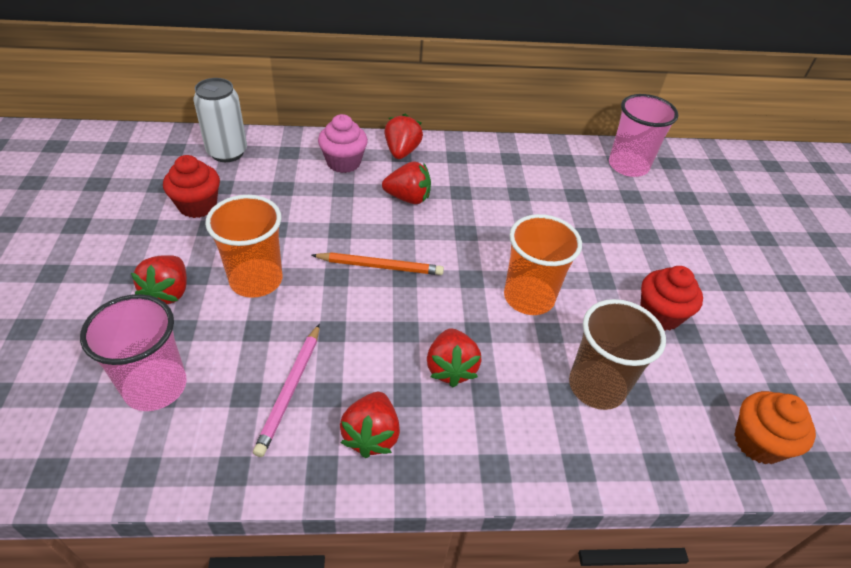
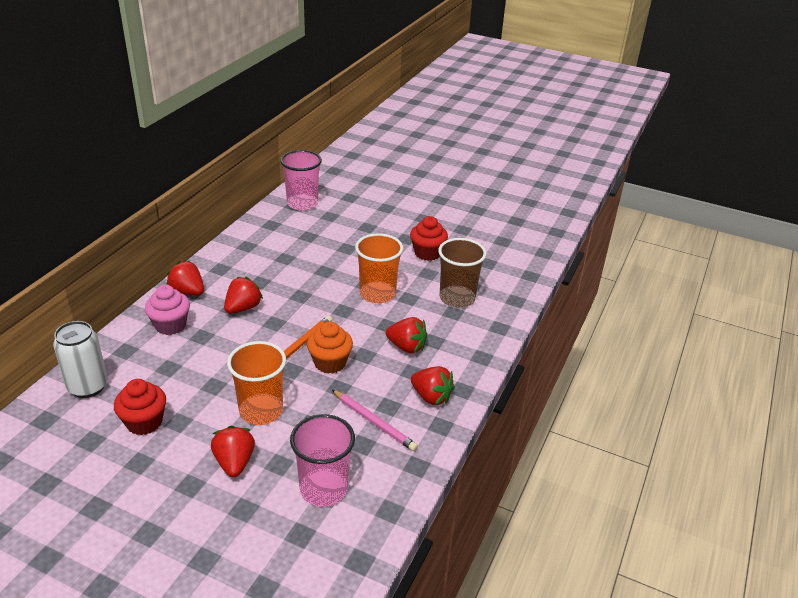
camera: 60 degrees left, 10 degrees down
(168, 292) = (234, 462): red strawberry -> red strawberry turned 135 degrees counterclockwise
(758, 442) = (522, 264): orange cupcake -> orange cupcake (330, 363)

